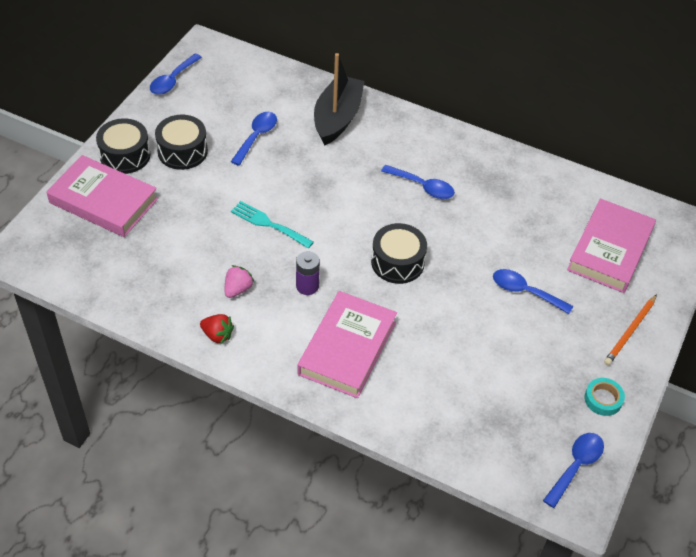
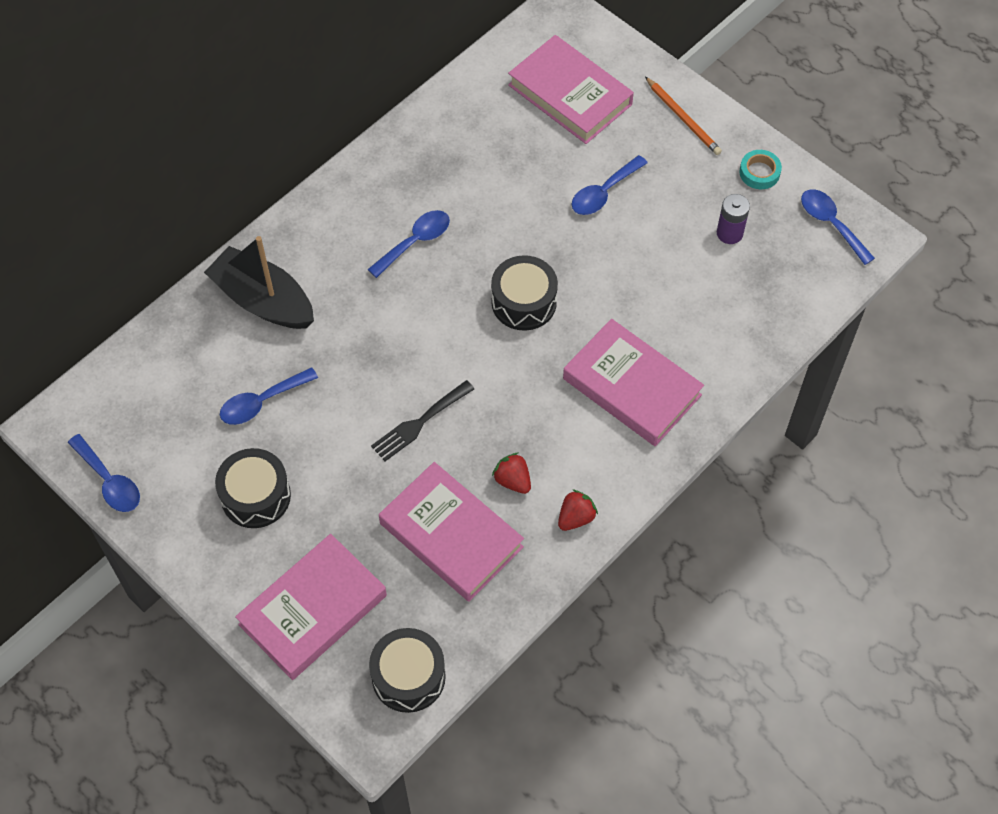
camera: 70 degrees left, 10 degrees up
(125, 155) = (237, 569): black drum -> black drum (408, 676)
(181, 263) = (451, 535): none -> pink book
(238, 289) = (513, 480): pink strawberry -> red strawberry
(256, 137) = (262, 402): blue spoon -> blue spoon turned 75 degrees counterclockwise
(268, 224) = (419, 423): turquoise fork -> black fork
(307, 286) = (531, 405): purple battery -> purple battery (729, 233)

